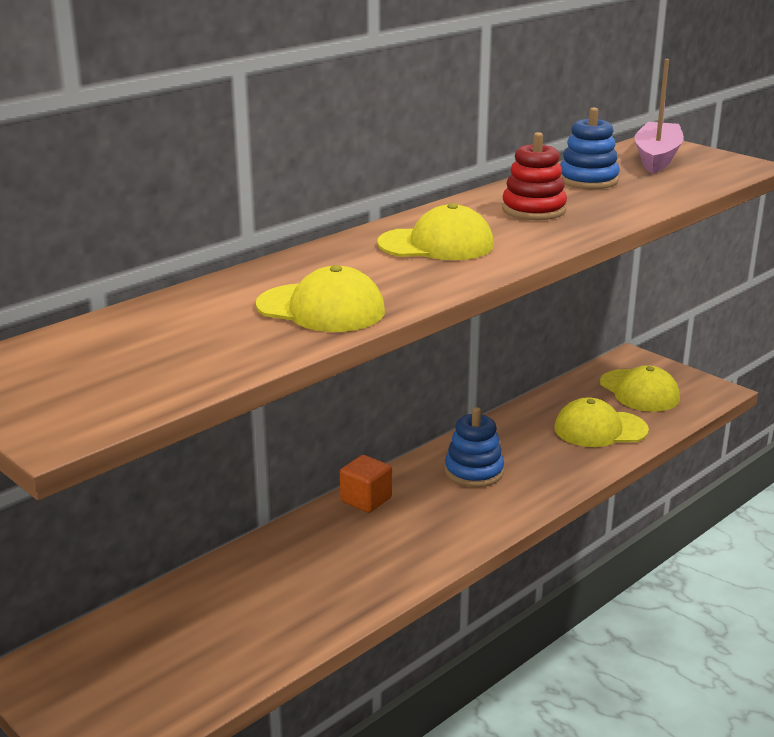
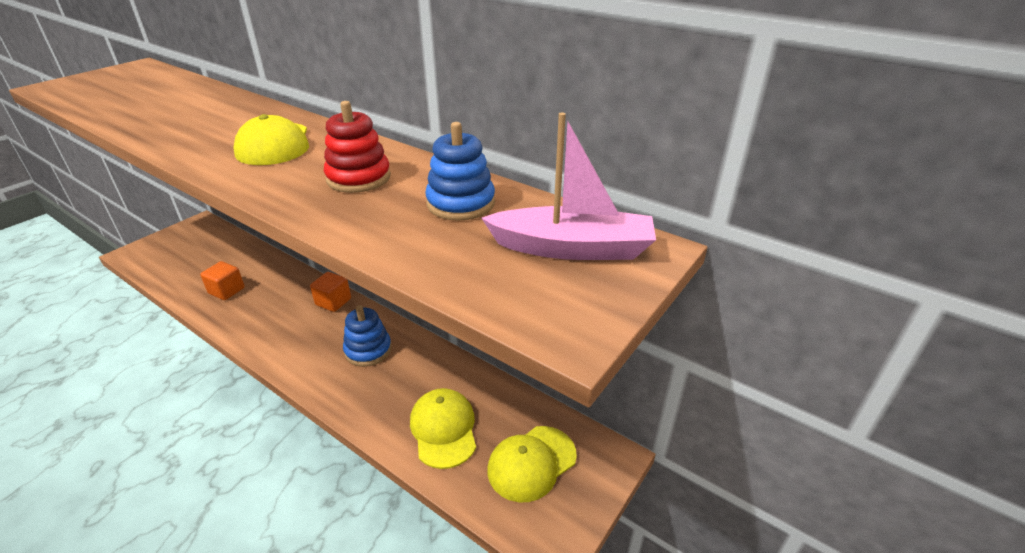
camera: 80 degrees right, 10 degrees up
(300, 601) = (226, 291): none -> orange cube
(321, 309) = (163, 120): yellow cap -> none

